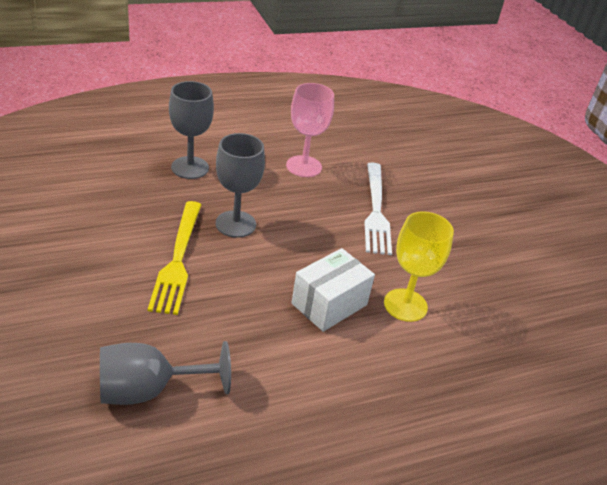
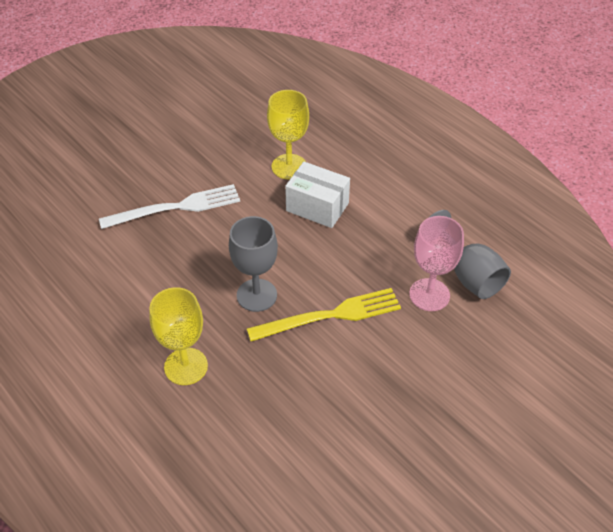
camera: 105 degrees left, 10 degrees up
(190, 168) = (186, 366): grey goblet -> yellow goblet
(304, 166) = (130, 276): pink goblet -> pink goblet (429, 295)

